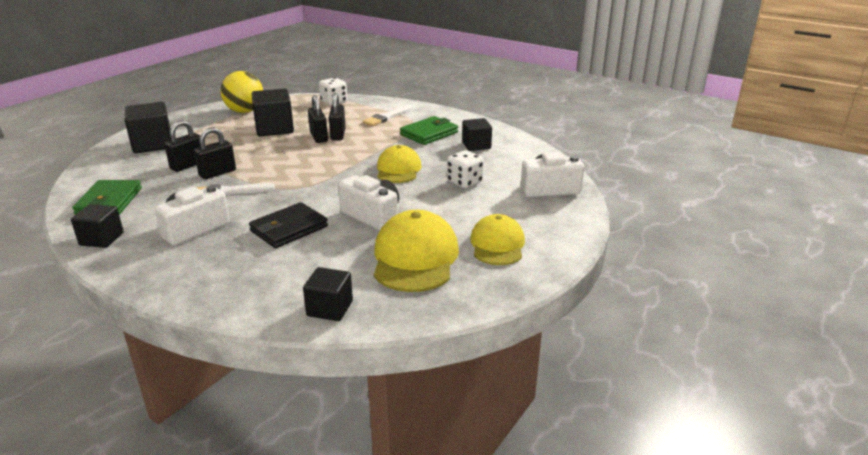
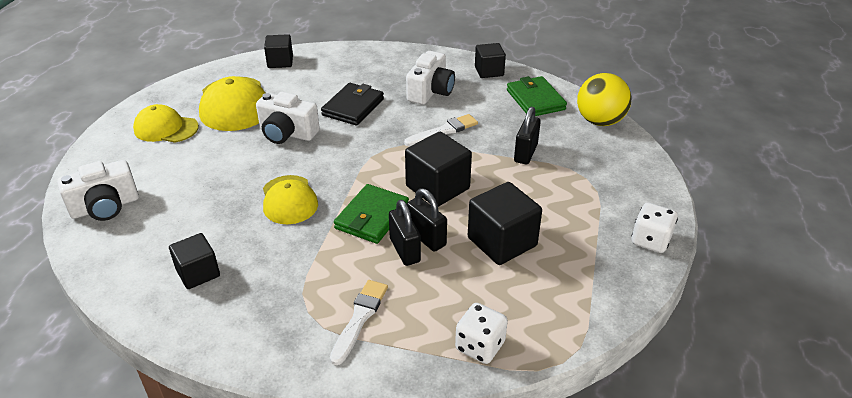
camera: 160 degrees right, 10 degrees up
(153, 144) = (609, 175): black cube -> black cube (437, 187)
(217, 173) = (482, 150): black padlock -> none
(245, 111) = (591, 275): yellow ball -> yellow ball (600, 121)
(429, 133) = (274, 286): green wallet -> green wallet (372, 217)
(464, 182) = (205, 196): white dice -> white dice (650, 240)
(497, 244) = (166, 128): yellow cap -> yellow cap turned 120 degrees clockwise

